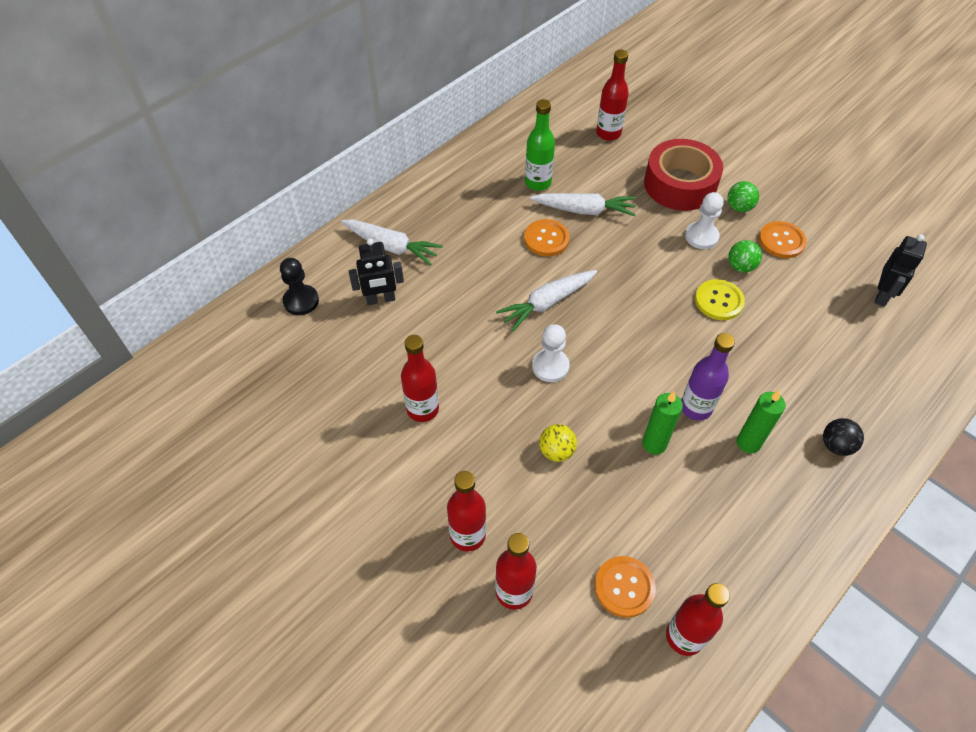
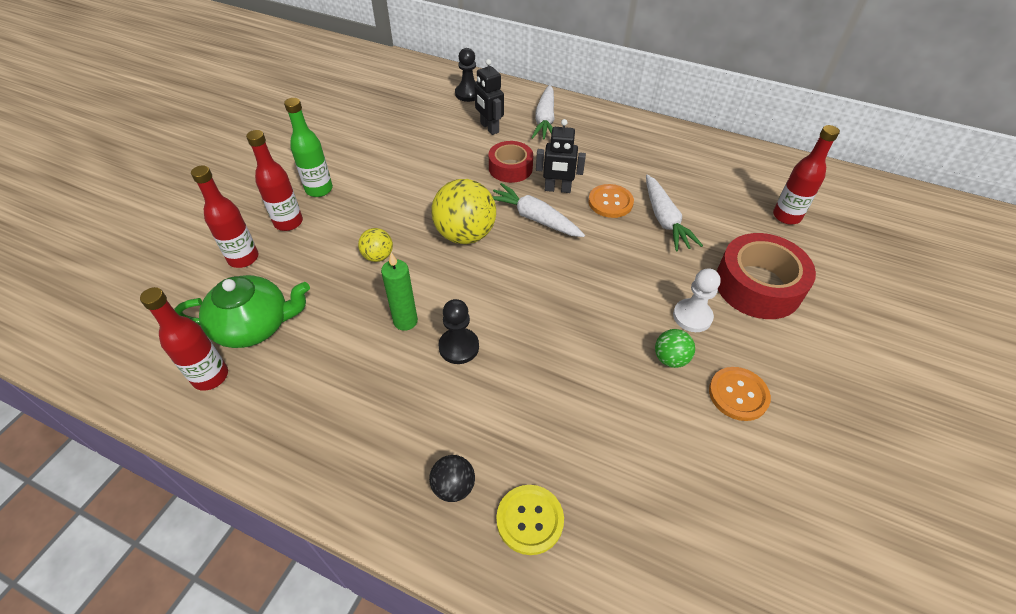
camera: 70 degrees right, 5 degrees down
(422, 409) = (394, 173): red bottle -> none
(461, 300) = (510, 168): none -> red tape
(538, 183) = (677, 182): green bottle -> green bottle (319, 189)
(550, 366) = (465, 234): white pawn -> yellow ball
(624, 587) = (254, 325): orange button -> green teapot
(696, 407) = (459, 347): purple bottle -> black pawn
(719, 301) = (608, 346): yellow button -> yellow button (530, 520)
(739, 207) = (763, 344): green ball -> none
(748, 443) = (430, 398): green candle -> none
(882, 295) = (717, 524): black robot -> black robot (557, 189)

